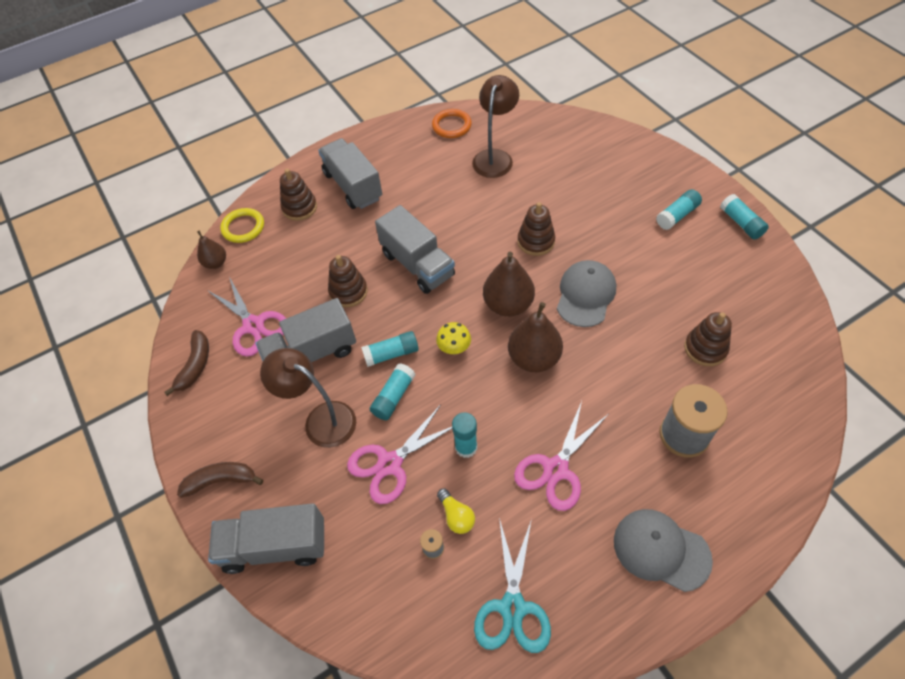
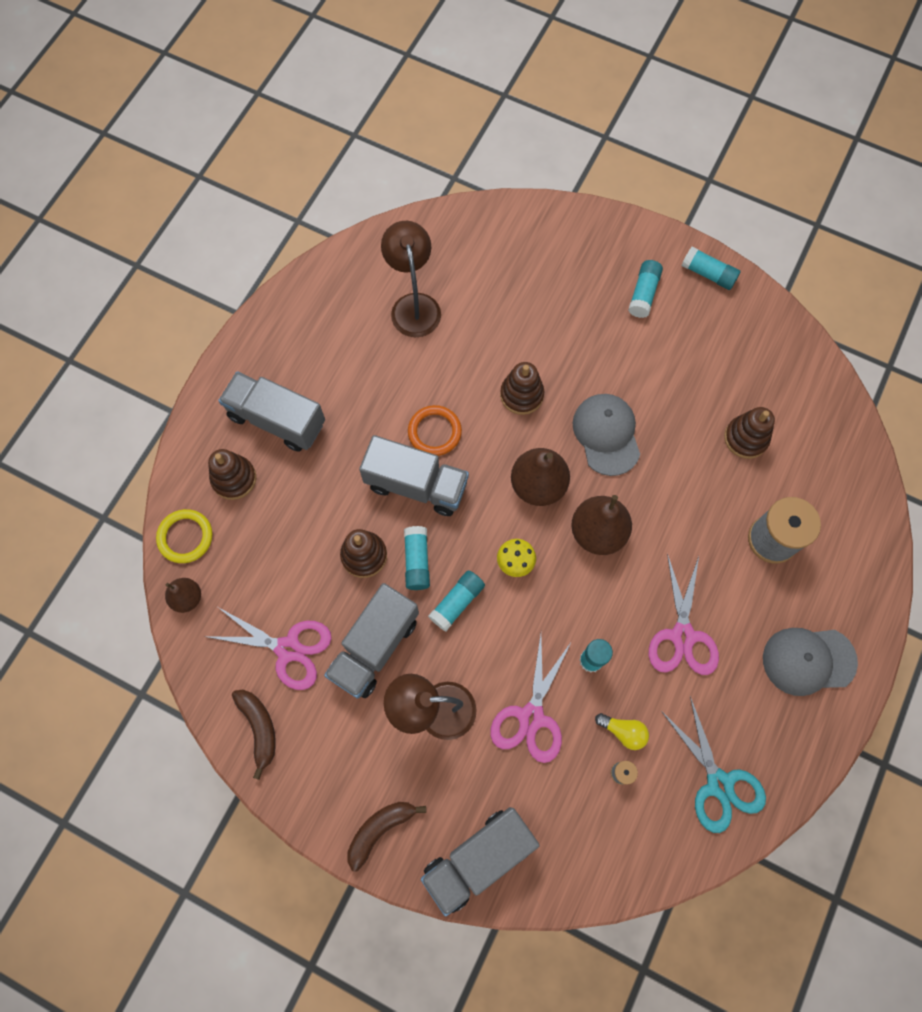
camera: 35 degrees left, 15 degrees up
(393, 396) = (489, 647): turquoise glue stick -> turquoise glue stick (417, 561)
(451, 126) = (337, 283): orange ring -> orange ring (434, 432)

